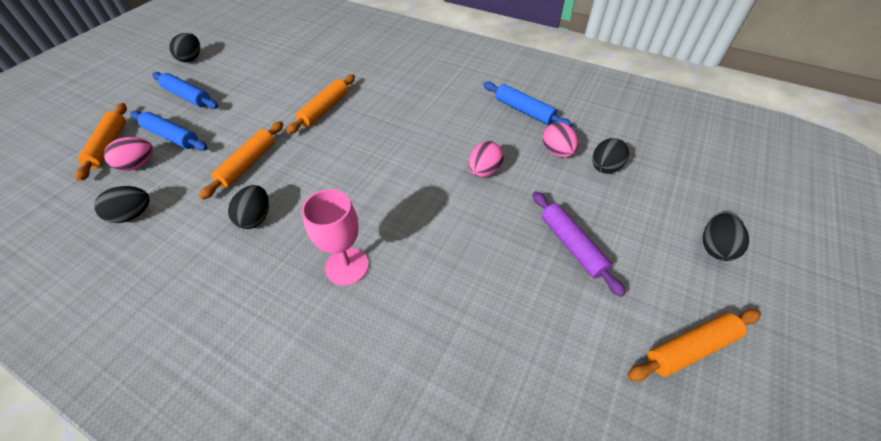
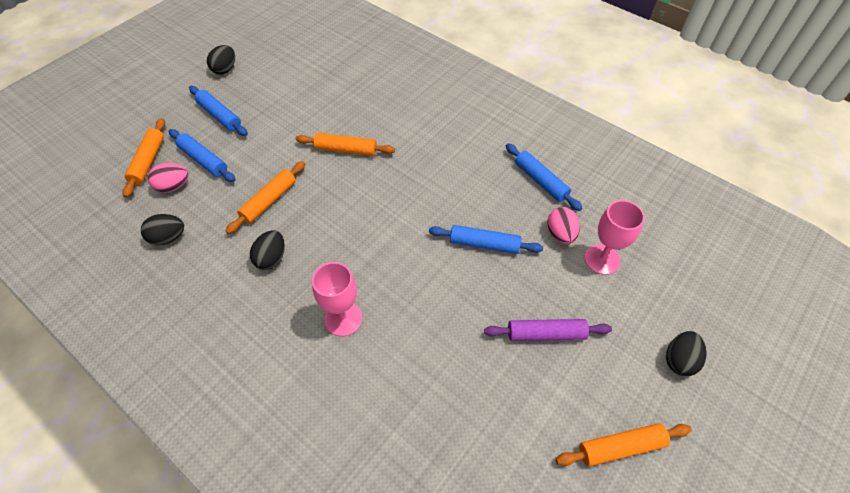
camera: 10 degrees right, 5 degrees up
(324, 109) = (346, 149): orange rolling pin -> orange rolling pin turned 60 degrees clockwise
(484, 171) = (484, 244): pink egg -> blue rolling pin
(571, 245) = (545, 334): purple rolling pin -> purple rolling pin turned 75 degrees counterclockwise
(604, 168) = (602, 259): black egg -> pink goblet

